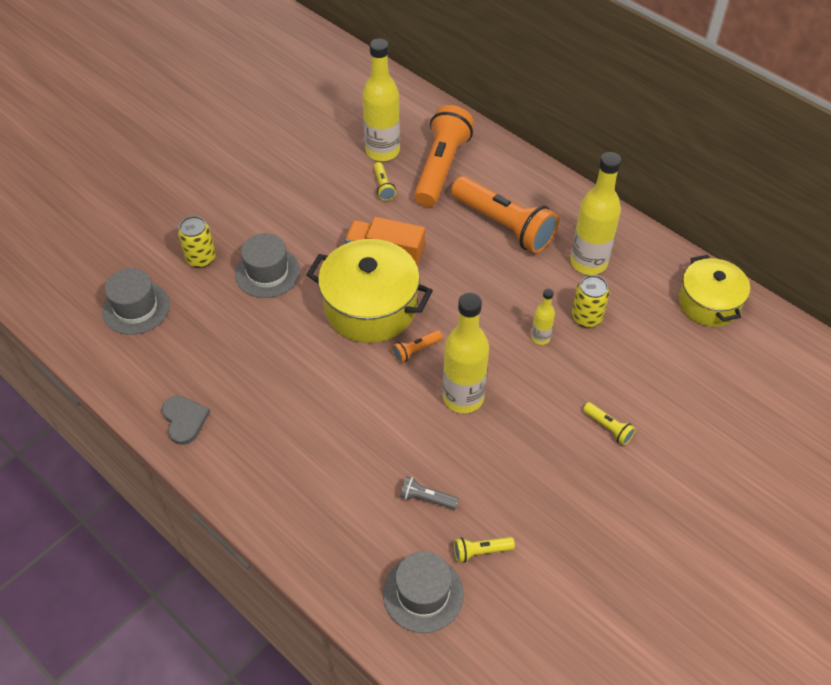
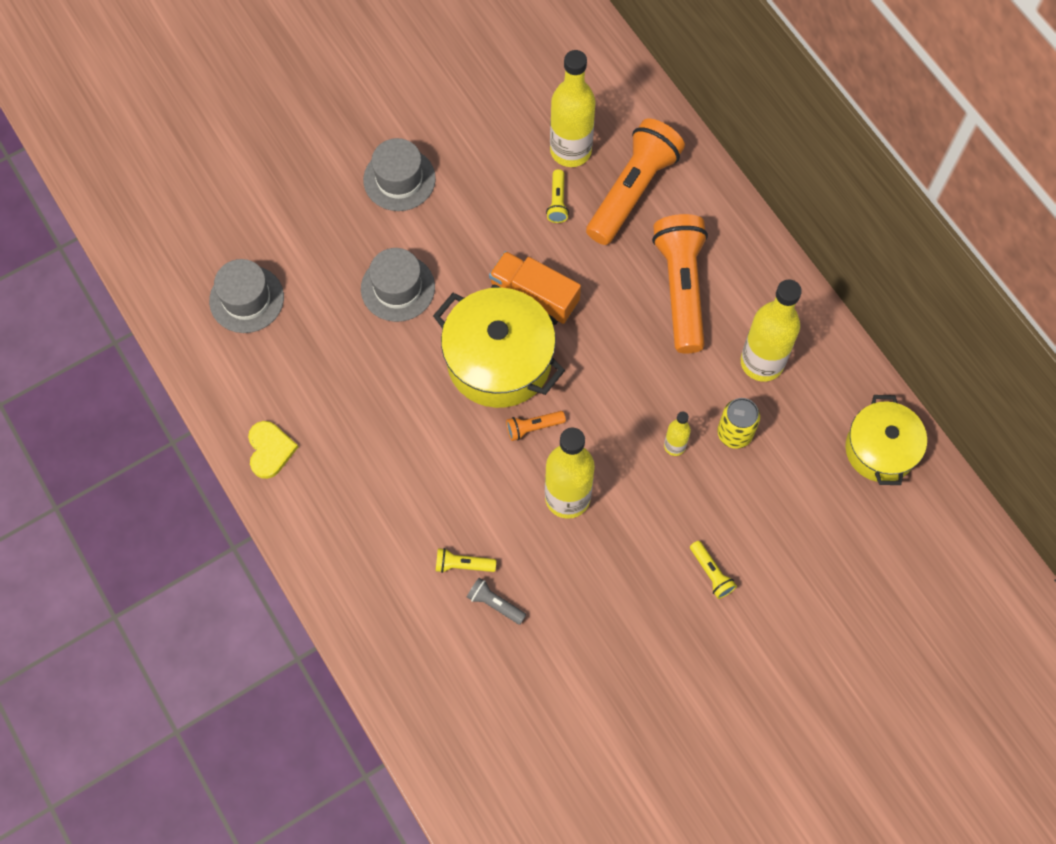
camera: 15 degrees right, 15 degrees up
(184, 420) = (270, 450): grey heart -> yellow heart
(201, 258) = (329, 251): yellow can -> none
(423, 594) = (462, 705): grey hat -> grey hat (399, 179)
(481, 551) = (533, 676): yellow flashlight -> yellow flashlight (463, 565)
(504, 225) = (681, 289): orange flashlight -> orange flashlight turned 150 degrees counterclockwise

